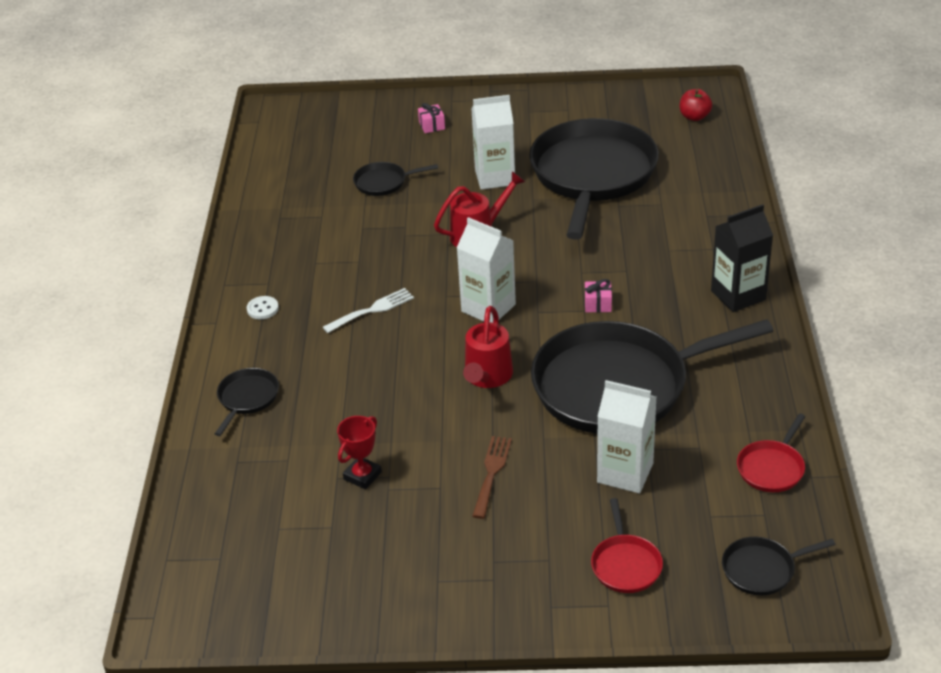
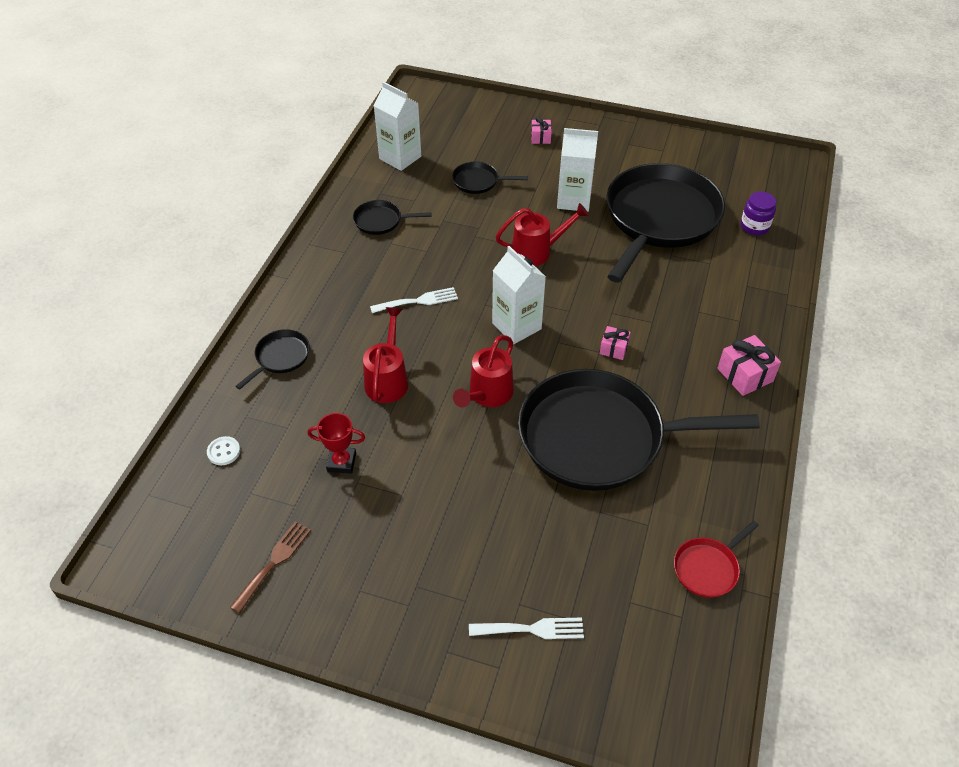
camera: 15 degrees right, 10 degrees up
(262, 309) = (330, 275): white button -> white button (224, 452)
(362, 476) = (341, 462): red trophy -> red trophy turned 45 degrees clockwise
(375, 389) = (388, 379): none -> red watering can
(491, 473) = (452, 493): brown fork -> brown fork (274, 562)
(625, 473) = (570, 530): white carton -> white carton (400, 158)
(625, 565) = (532, 629): red pan -> white fork
(692, 160) = (754, 226): none -> purple jar
(694, 117) = (773, 184): red apple -> none
(738, 295) = (745, 375): black carton -> pink gift
(762, 569) = (656, 677): black pan -> black pan (380, 221)

